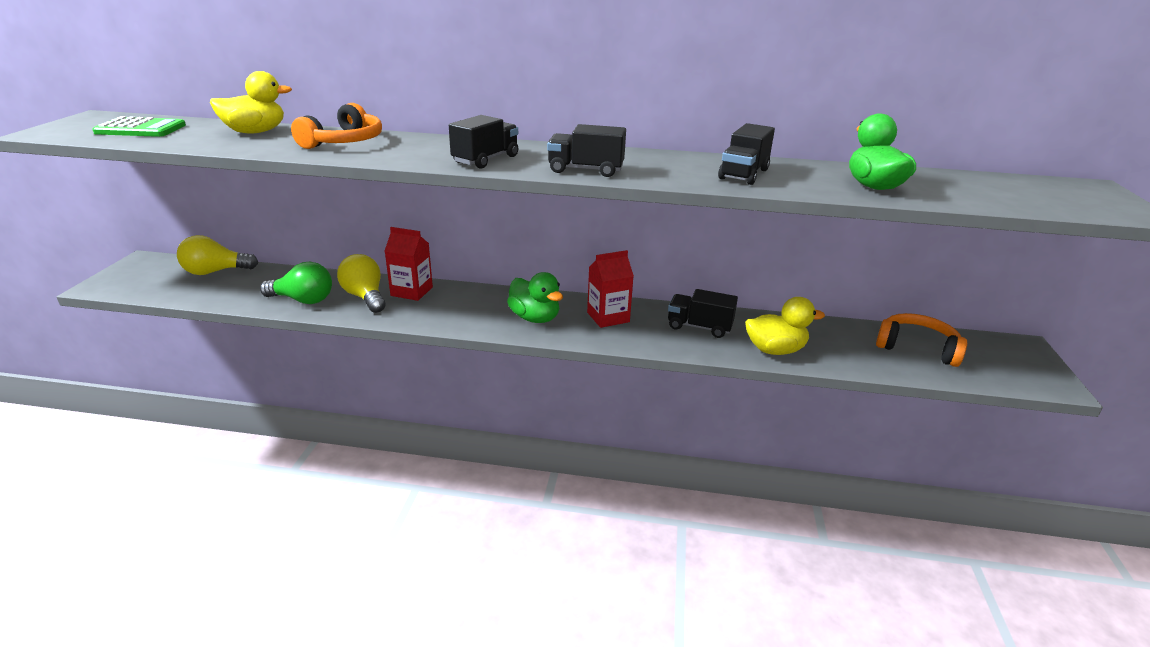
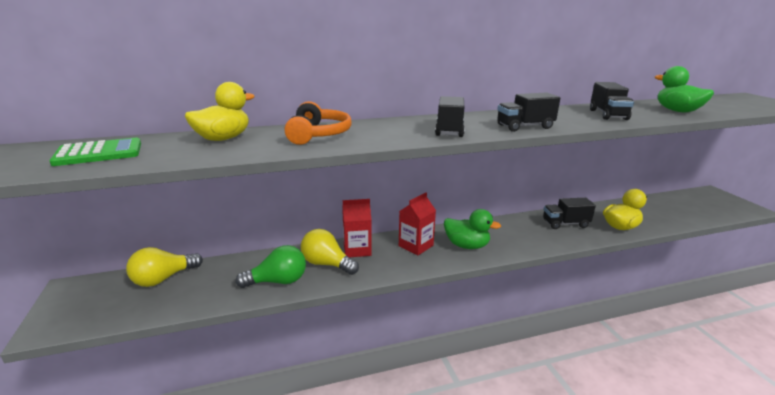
camera: 25 degrees left, 5 degrees down
(608, 317) = (508, 232): red carton -> red carton (416, 246)
(917, 348) = (676, 206): orange headphones -> none

